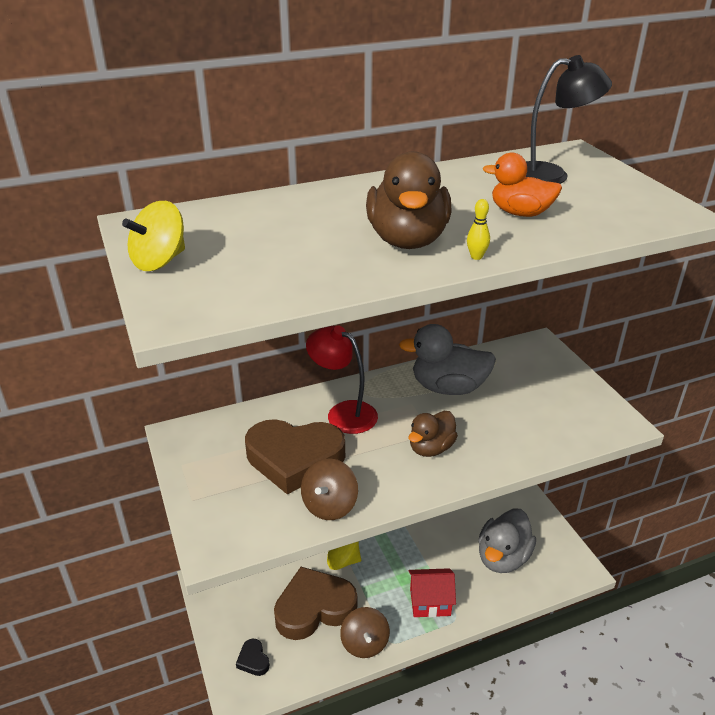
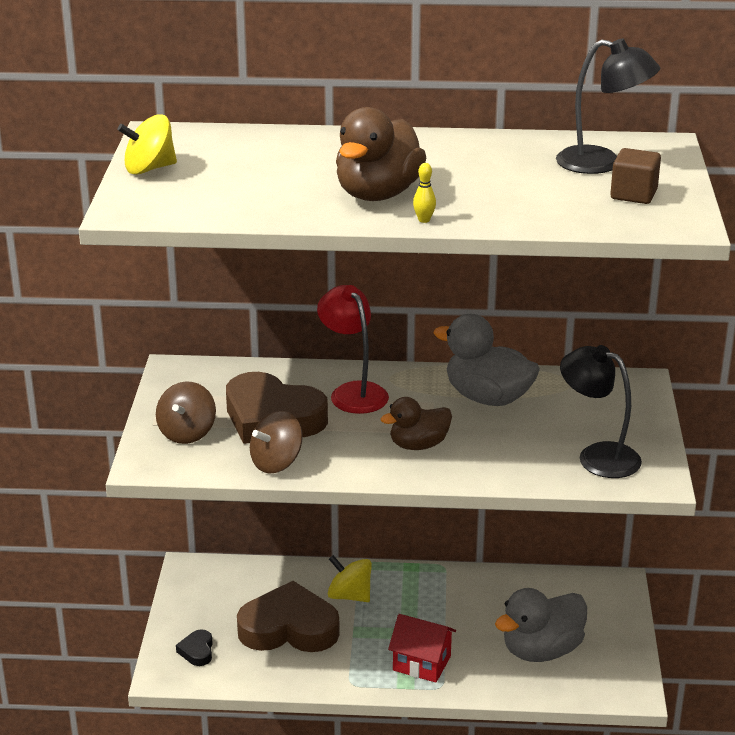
camera: 25 degrees right, 5 degrees down
(364, 643) = (322, 675): brown spinning top -> brown spinning top (187, 433)
(520, 213) = (517, 192): orange duck -> none
(566, 416) = (597, 456): none -> black lamp
(608, 196) = (633, 194): none -> brown cube

